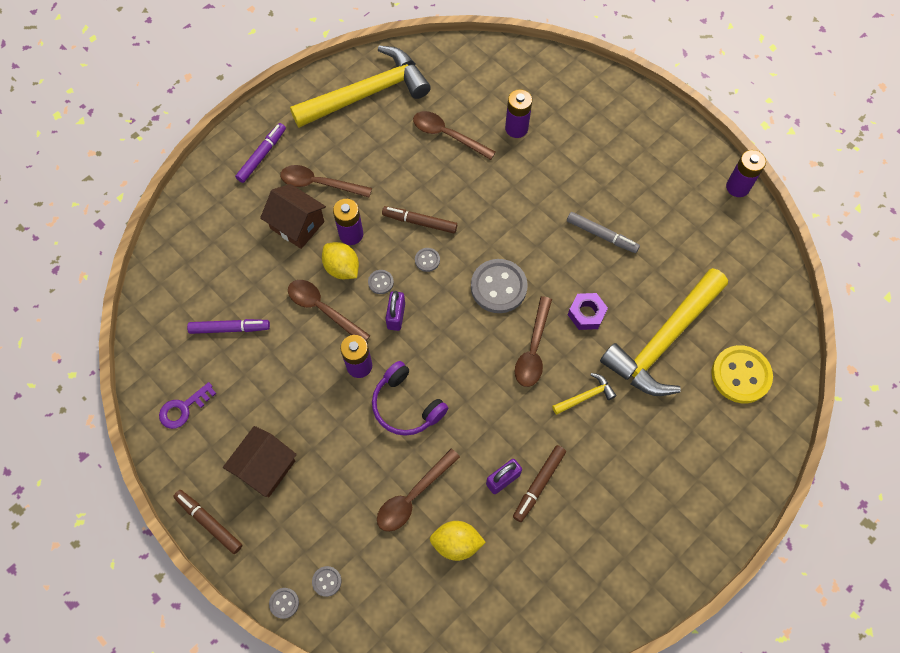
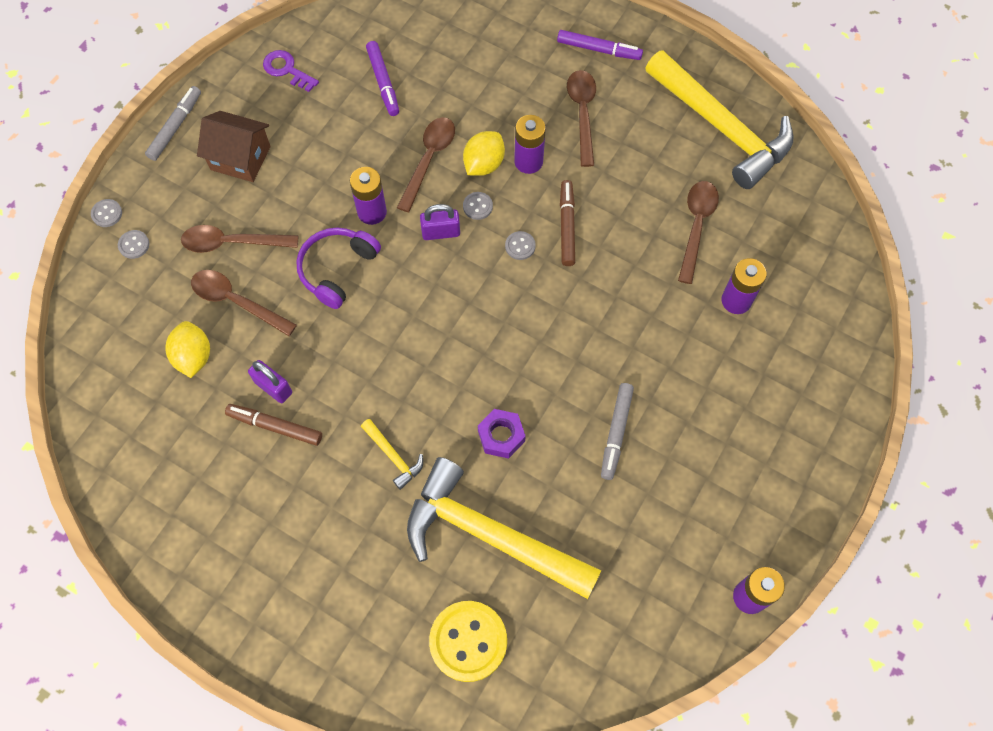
camera: 75 degrees right, 0 degrees up
(209, 522) = (175, 127): brown marker -> grey marker
(297, 225) = (523, 107): brown house -> none
(498, 287) = (508, 330): grey button -> none
(533, 349) = (438, 385): brown spoon -> brown spoon (232, 242)

